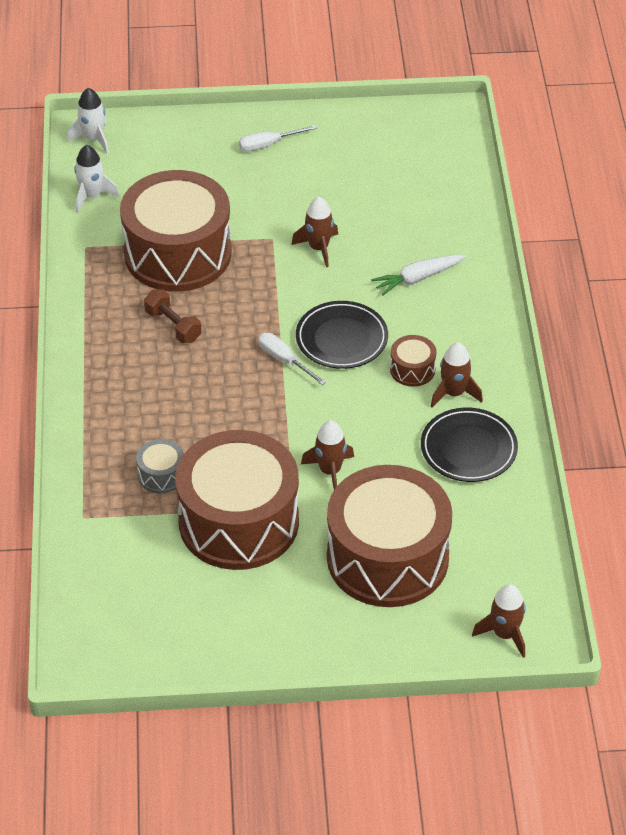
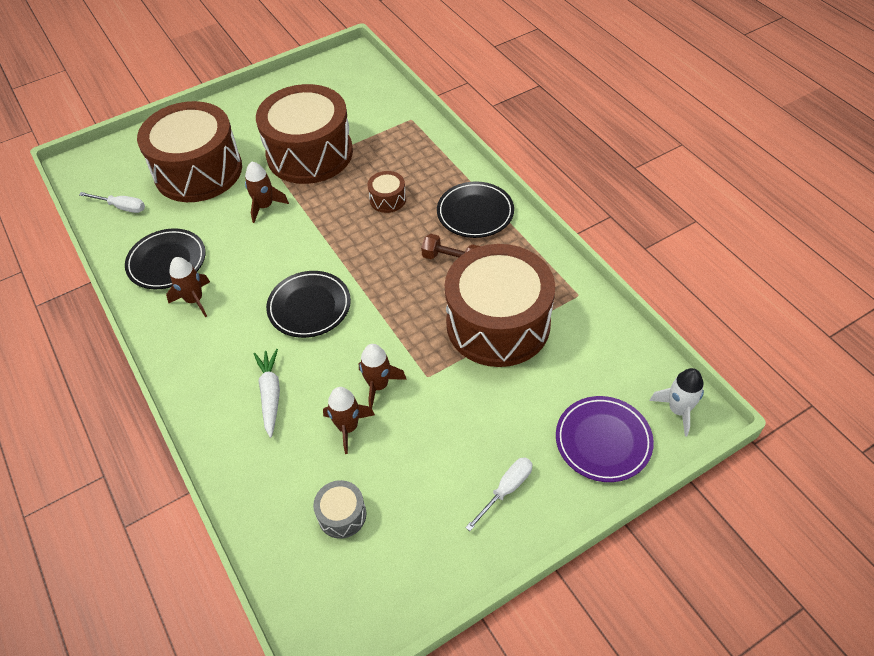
camera: 155 degrees right, 5 degrees up
(92, 196) = (619, 346): white rocket -> none
(110, 363) = (475, 213): none -> black plate
(161, 475) = (380, 159): grey drum -> grey drum (342, 515)
(170, 144) = (603, 441): none -> purple plate
(284, 360) = (345, 270): white screwdriver -> white screwdriver (121, 207)
(412, 369) = (237, 305): brown drum -> brown drum (388, 199)
(417, 278) = (270, 394): white carrot -> white carrot turned 45 degrees counterclockwise
(504, 634) = (103, 159): brown rocket -> brown rocket (348, 427)

